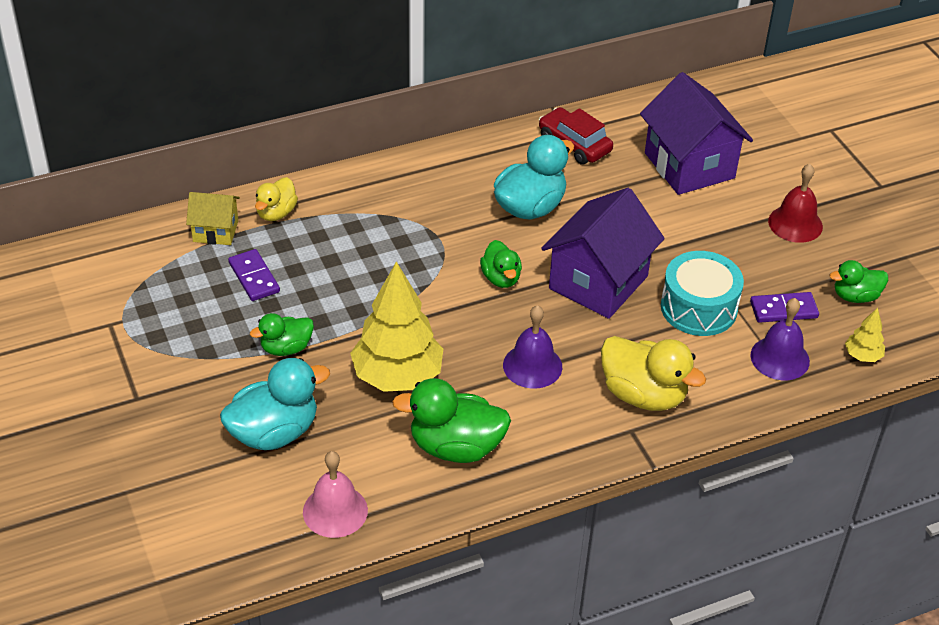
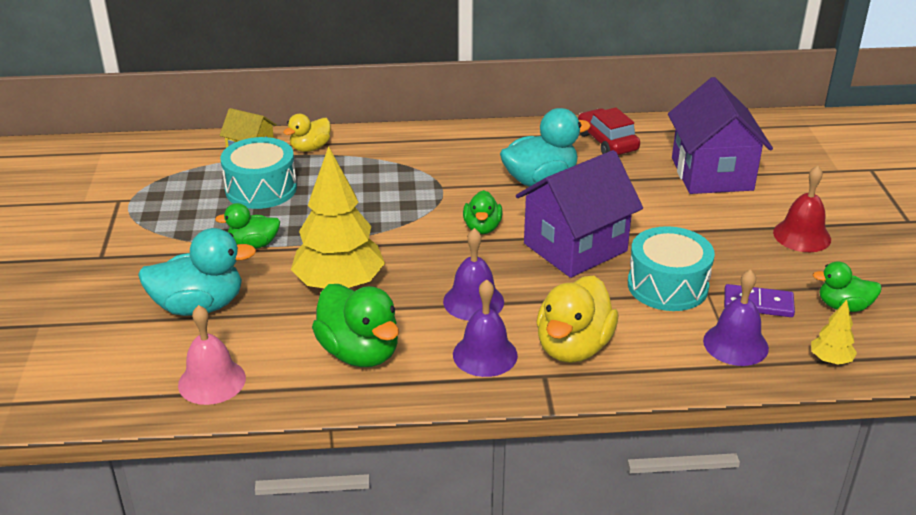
camera: 20 degrees right, 10 degrees down
(254, 277) = (261, 189): purple domino -> turquoise drum
(455, 447) = (359, 352): green duck -> green duck turned 150 degrees counterclockwise
(569, 421) = (485, 355): none -> purple bell
(643, 395) = (573, 347): yellow duck -> yellow duck turned 60 degrees clockwise

